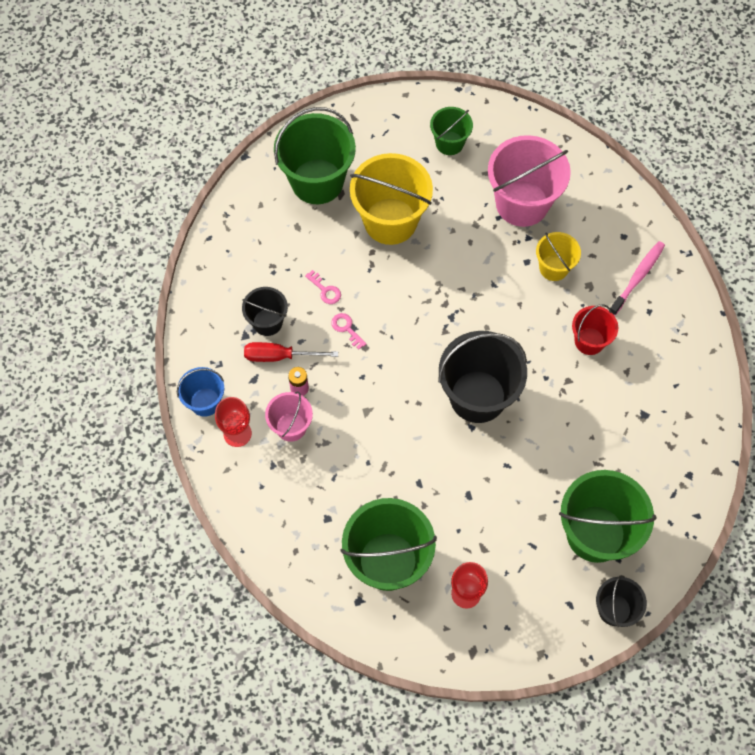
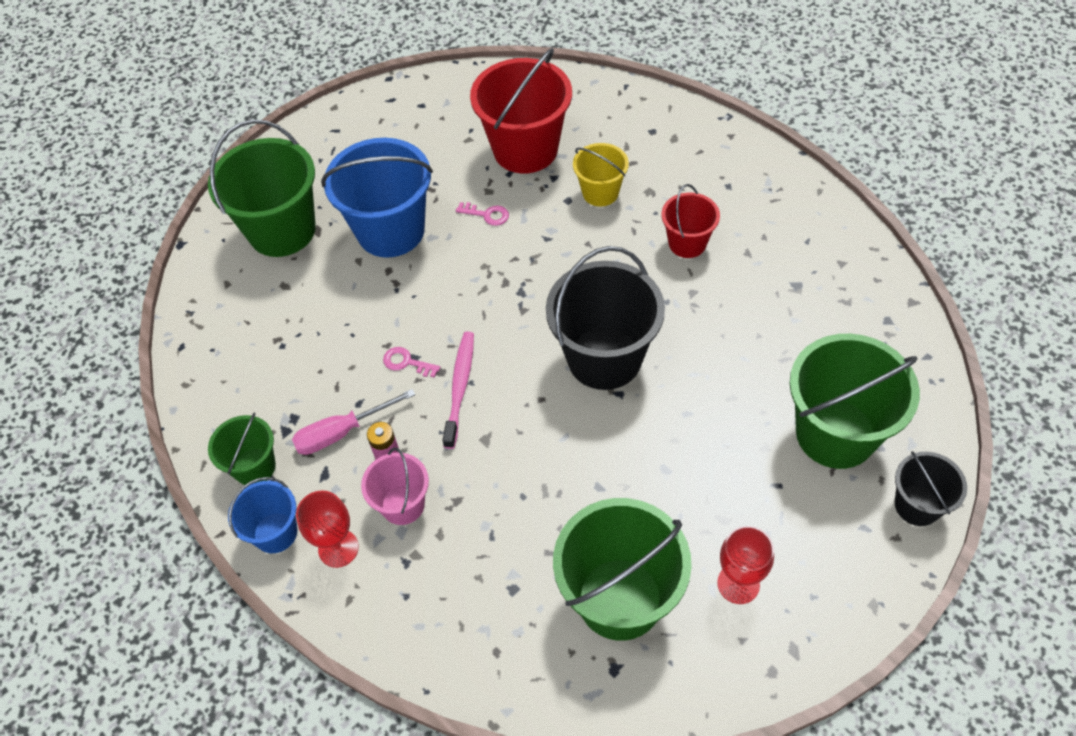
camera: 25 degrees left, 10 degrees down
(267, 322) = (305, 402): black bucket -> none
(279, 356) = (342, 432): red screwdriver -> pink screwdriver
(325, 290) = (356, 334): pink key -> pink key (487, 214)
(390, 221) = (391, 231): yellow bucket -> blue bucket
(449, 143) = (410, 130): green bucket -> green bucket (254, 467)
(522, 203) = (525, 149): pink bucket -> red bucket
(638, 277) = (693, 161): pink toothbrush -> pink toothbrush (460, 387)

